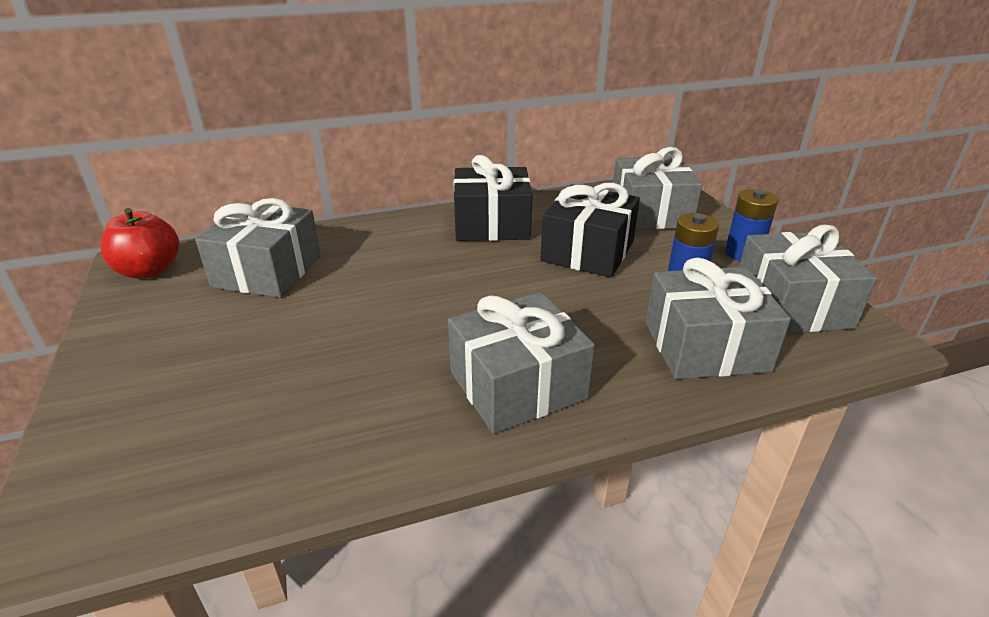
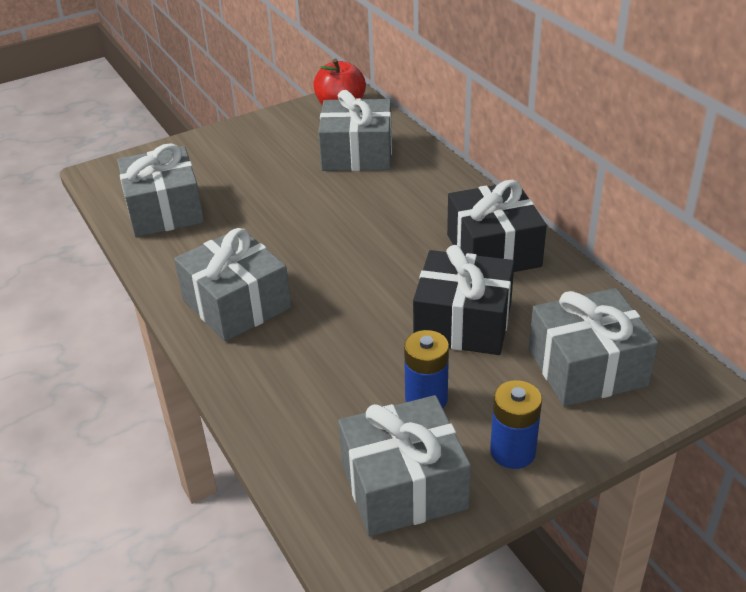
camera: 80 degrees right, 5 degrees up
(705, 346) = (309, 411): grey gift -> grey gift (164, 210)

